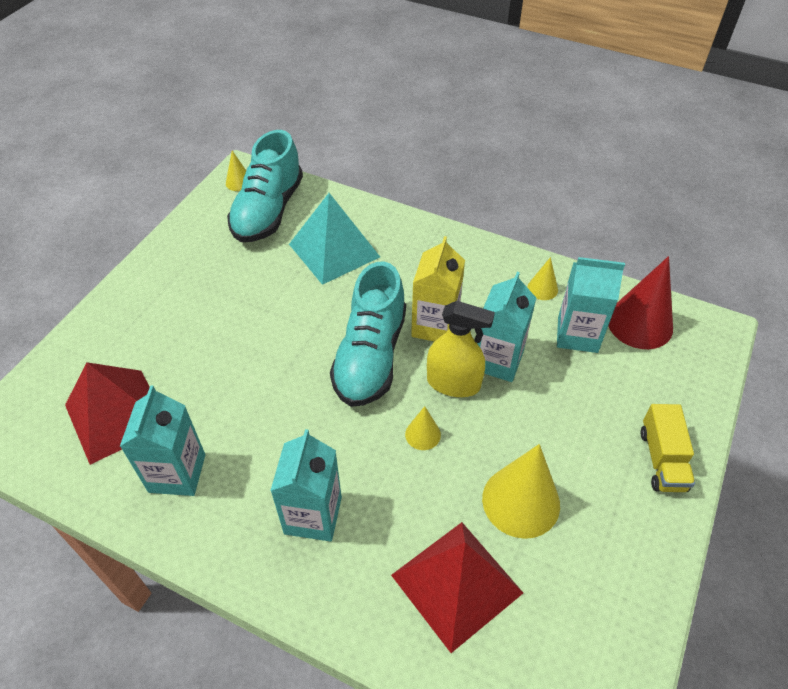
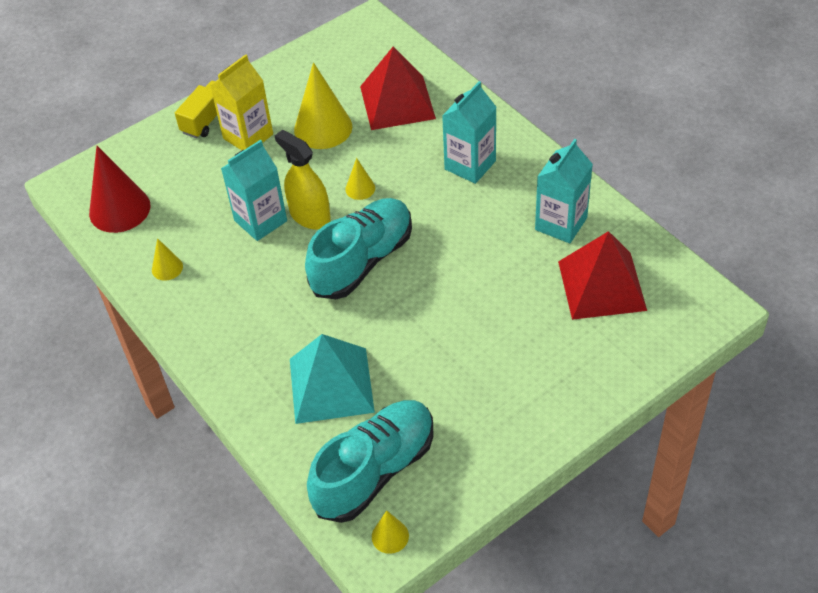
camera: 150 degrees left, 0 degrees up
(435, 326) = (289, 268): yellow carton -> yellow carton (248, 136)
(577, 334) = (178, 218): turquoise carton -> none

